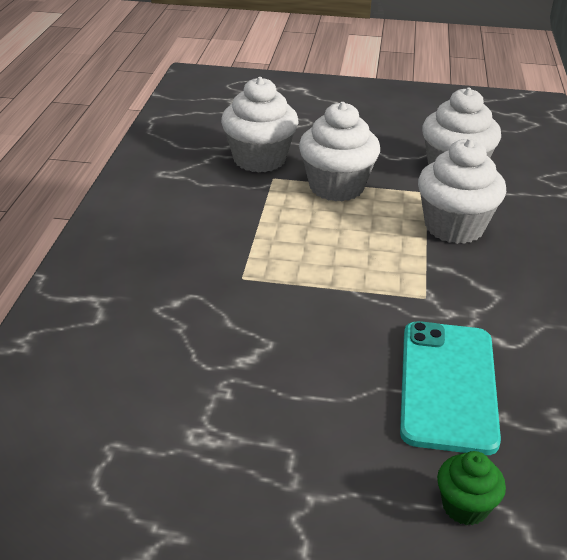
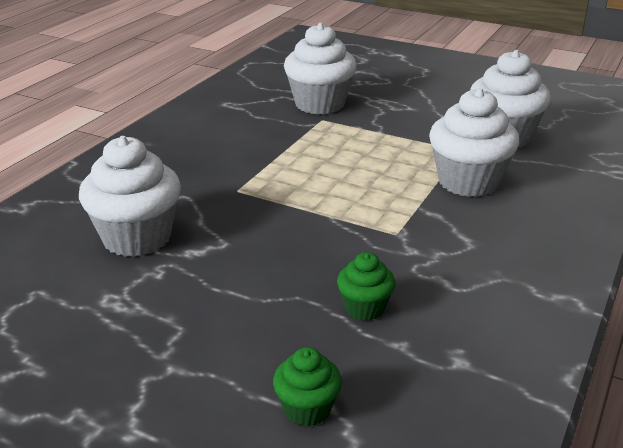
camera: 20 degrees right, 5 degrees down
(336, 187) = (375, 134): white cupcake -> white cupcake (137, 238)
(447, 385) = (364, 308): turquoise phone -> green cupcake

